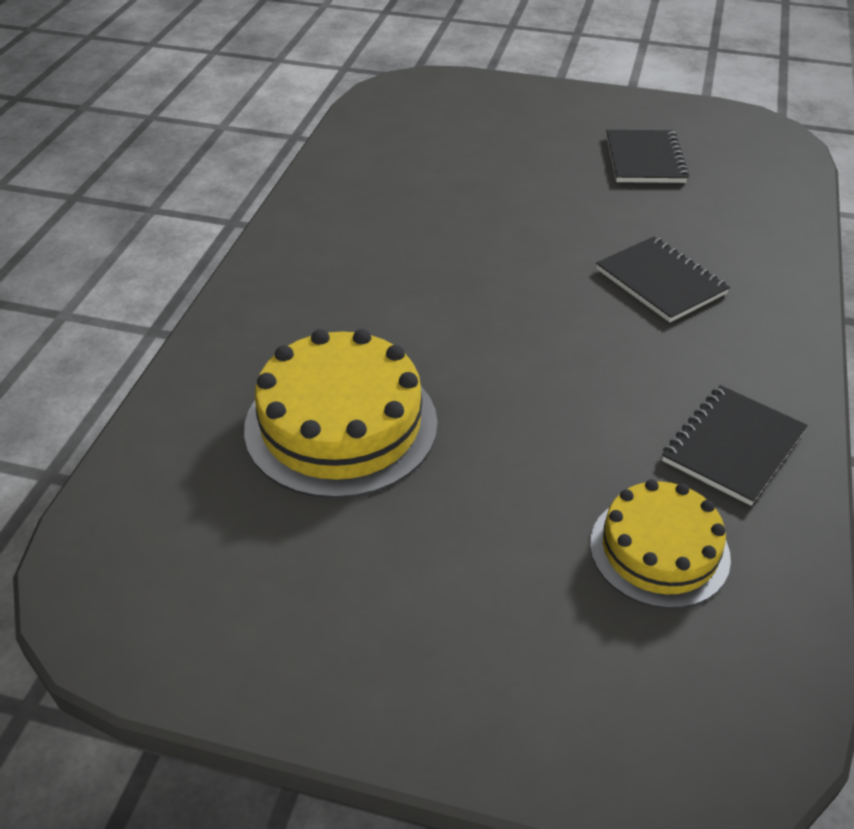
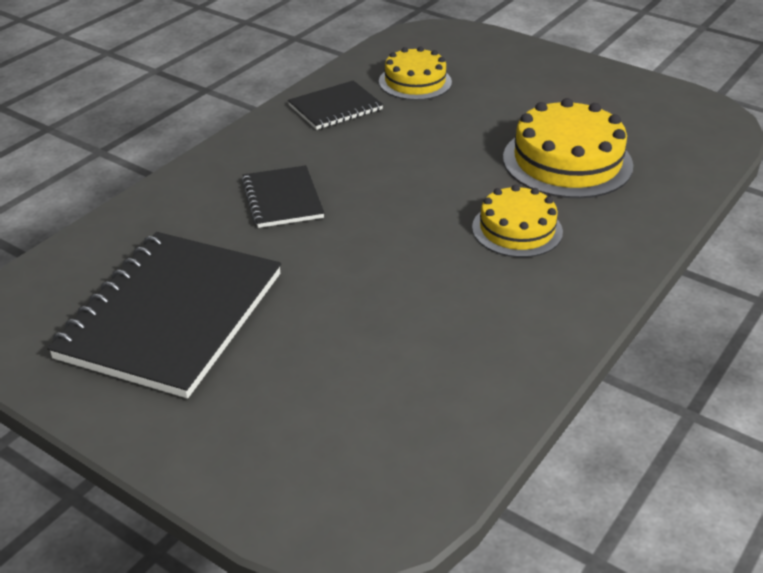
camera: 160 degrees left, 5 degrees down
(377, 305) = (517, 229): none -> yellow cake
(644, 159) = (171, 315): black notebook -> black notebook, size x1.95

